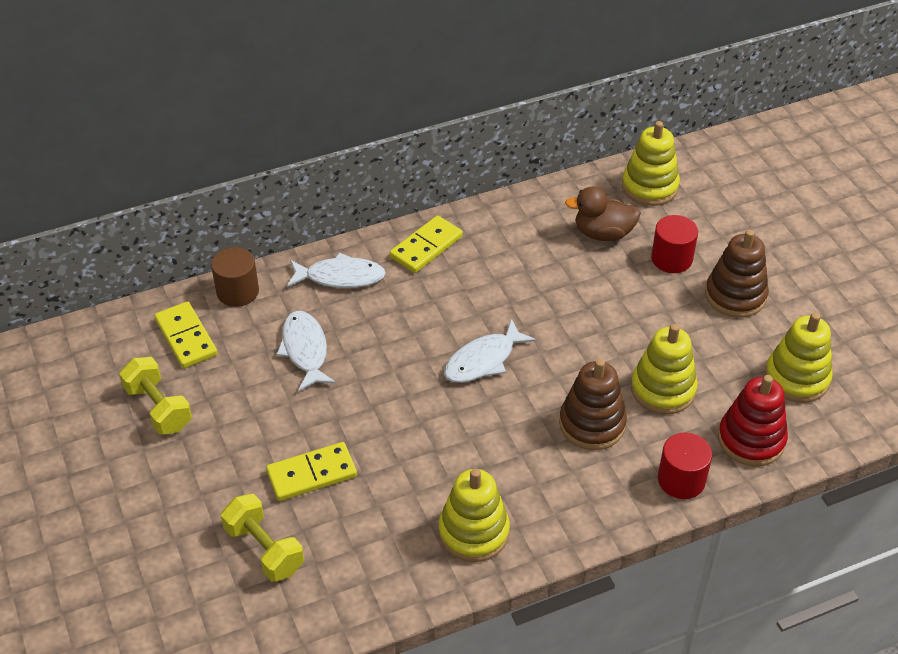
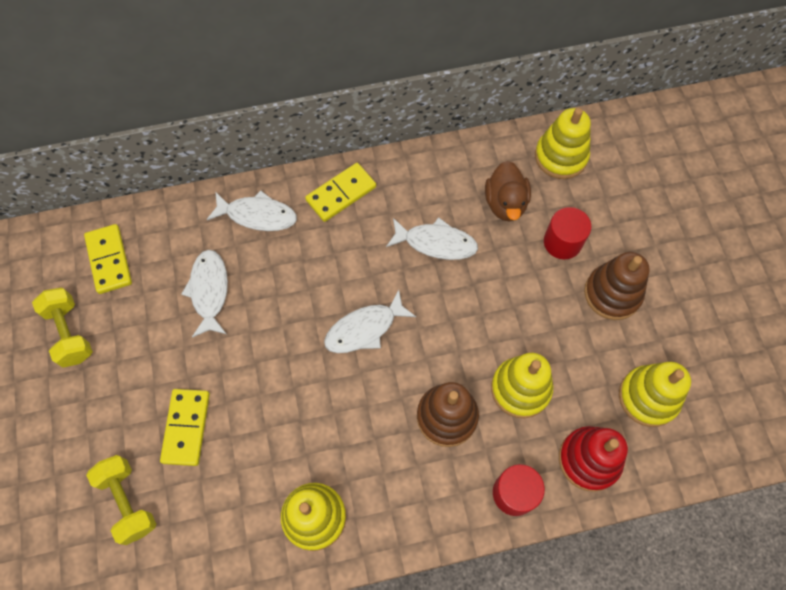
camera: 10 degrees right, 20 degrees up
(237, 291) = (164, 217): brown cylinder -> none
(311, 474) = (186, 427): yellow domino -> yellow domino turned 75 degrees counterclockwise
(539, 276) = (436, 243): none -> white fish
(603, 233) = (505, 203): brown duck -> brown duck turned 105 degrees counterclockwise

